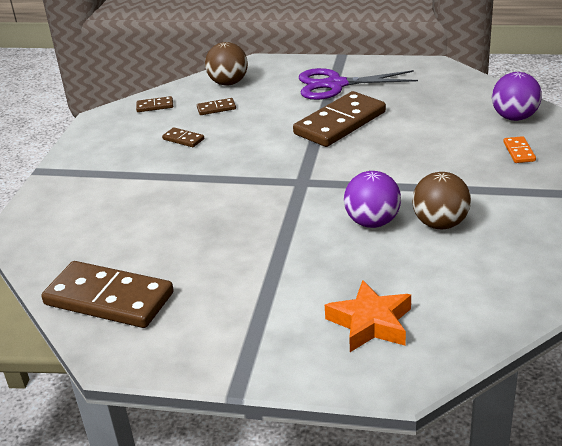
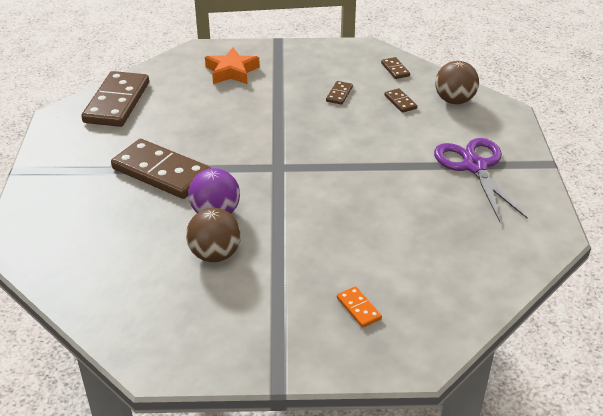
camera: 75 degrees right, 5 degrees up
(340, 123) = (391, 178): brown domino -> brown domino (162, 172)
(370, 323) = (78, 223): orange star -> orange star (232, 71)
(514, 117) = (438, 305): purple ball -> none
(519, 152) = (358, 308): orange domino -> orange domino turned 75 degrees clockwise

